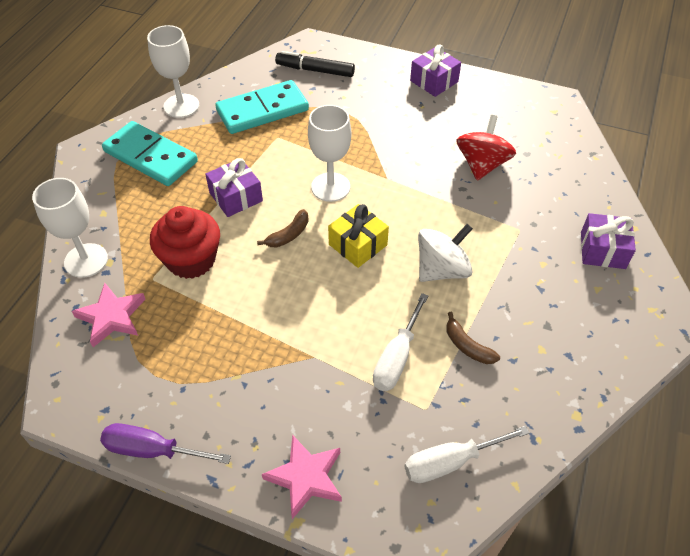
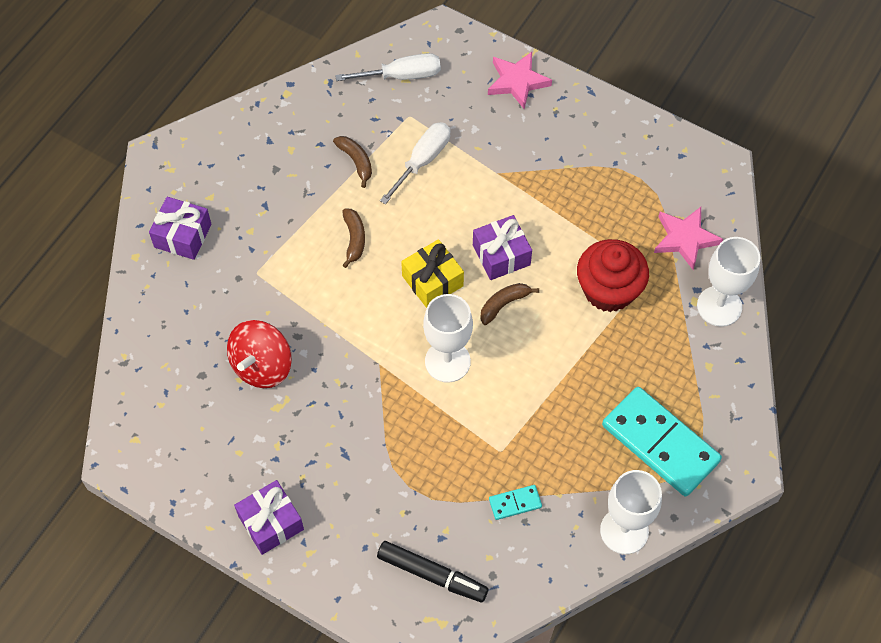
camera: 170 degrees left, 10 degrees up
(152, 450) = (639, 118): purple screwdriver -> none
(236, 197) = (558, 364): purple gift -> purple gift (501, 255)
(262, 111) = (515, 503): turquoise domino -> turquoise domino, size x0.43
(442, 270) = (354, 239): white spinning top -> brown banana

